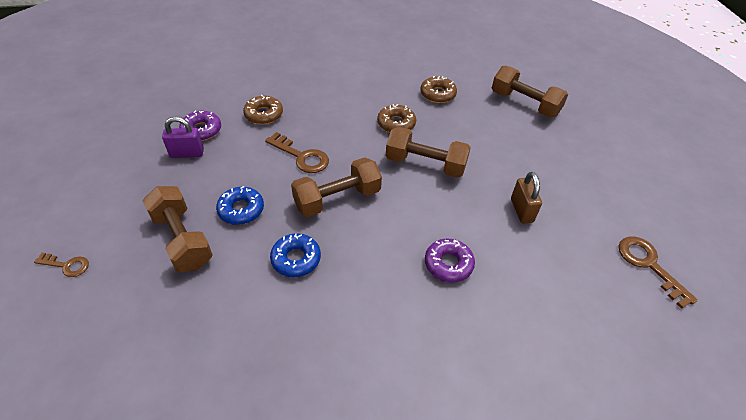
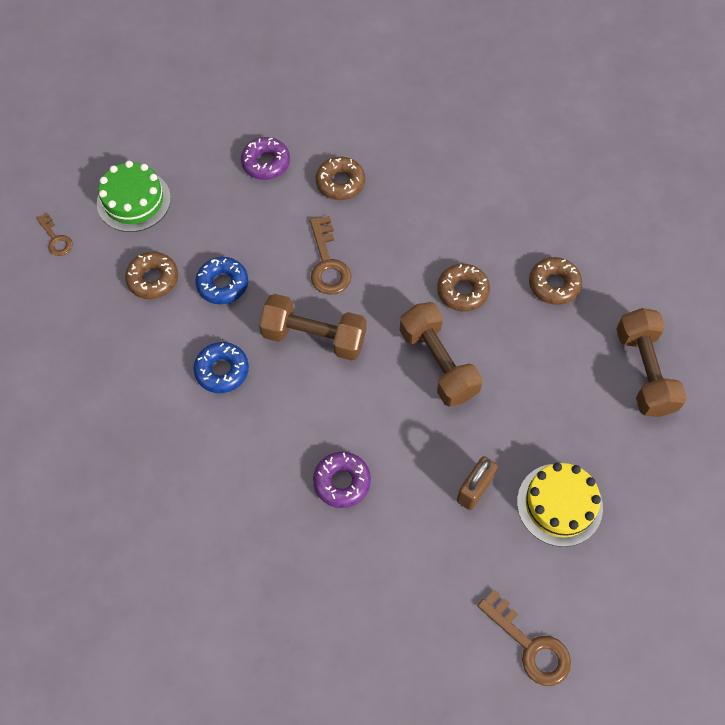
camera: 45 degrees right, 15 degrees up
(117, 203) = (134, 201): none -> green cake
(182, 239) = (153, 279): brown dumbbell -> brown donut
(187, 153) = (230, 183): purple padlock -> none
(568, 186) = (559, 504): none -> yellow cake
(648, 265) = (530, 645): brown key -> brown key turned 120 degrees clockwise

